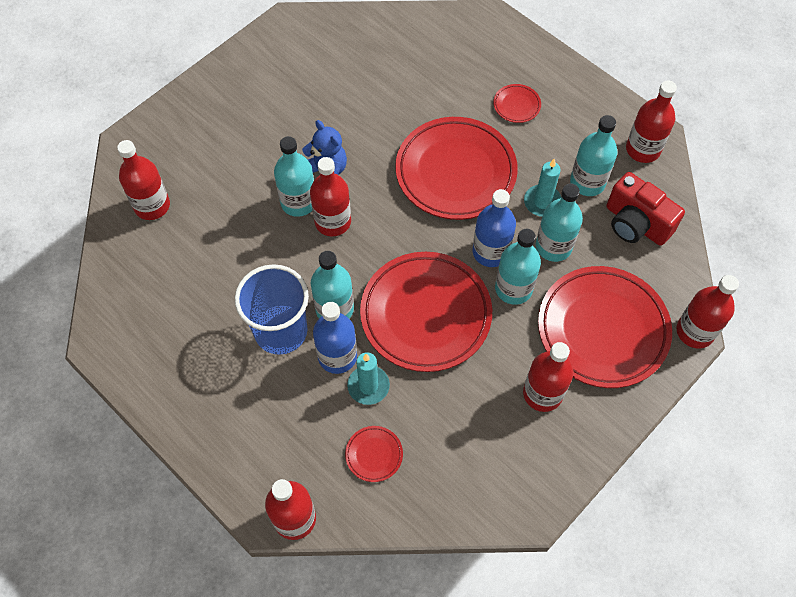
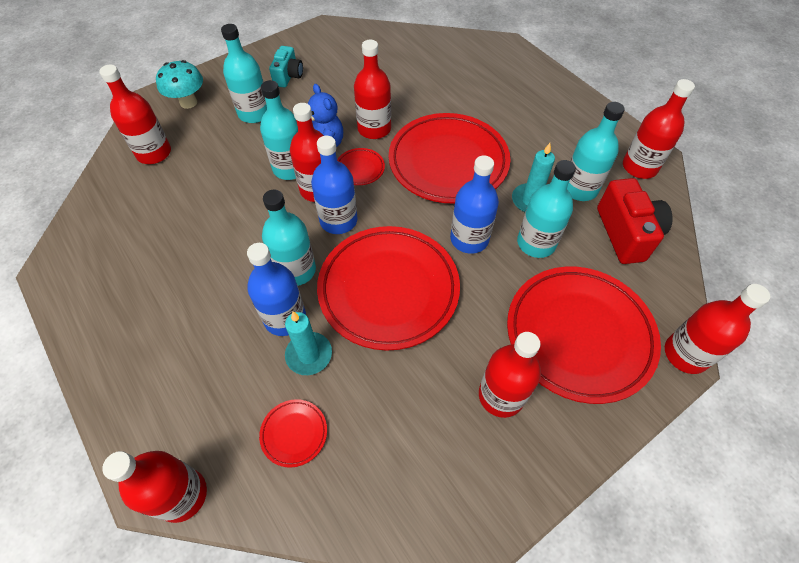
camera: 10 degrees right, 5 degrees down
(167, 140) = (188, 102): none -> turquoise mushroom
(265, 91) = (288, 76): none -> turquoise camera
(281, 331) = (235, 283): blue cup -> none
(362, 252) = (338, 220): none -> blue bottle
(372, 144) = (374, 129): none -> red bottle
(513, 288) = (487, 278): turquoise bottle -> turquoise bottle (254, 113)
(516, 105) = (518, 114): red plate -> red plate (360, 169)
(636, 223) = (626, 233): red camera -> red camera turned 150 degrees counterclockwise

